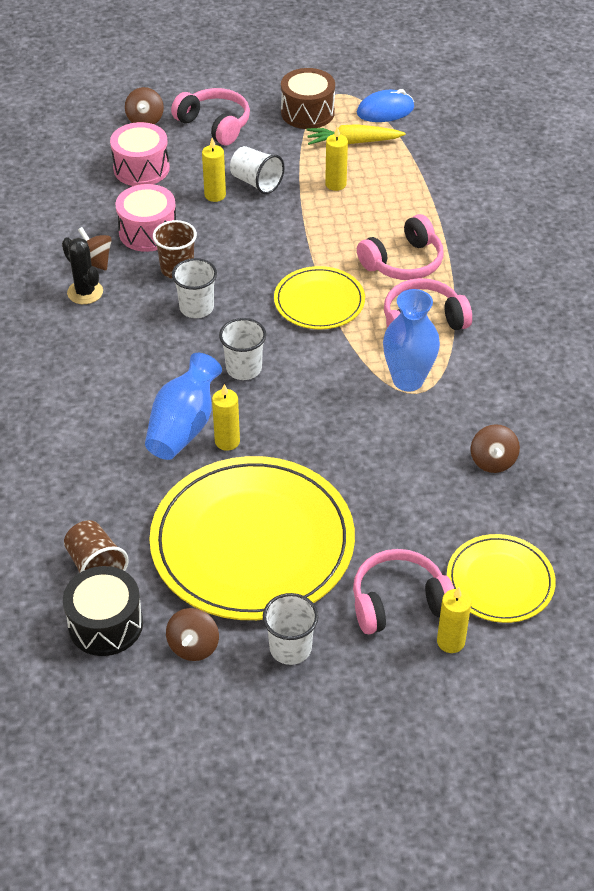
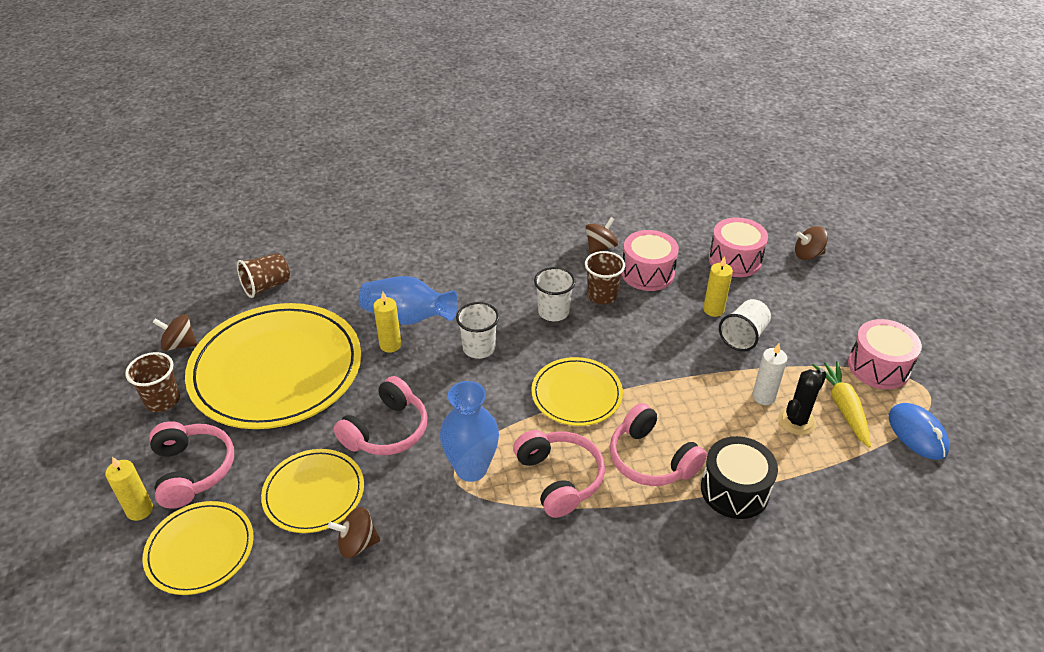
camera: 85 degrees right, 5 degrees down
(85, 292) = (561, 246): black cactus -> black cactus (796, 421)
(105, 624) = (211, 297): black drum -> black drum (734, 490)
(215, 124) = (823, 300): pink headphones -> pink headphones (387, 431)
(290, 648) = (162, 400): white cup -> brown cup
(307, 112) = (878, 367): brown drum -> pink drum
(335, 184) = (763, 397): yellow candle -> white candle
(433, 497) = (314, 493): none -> yellow plate

